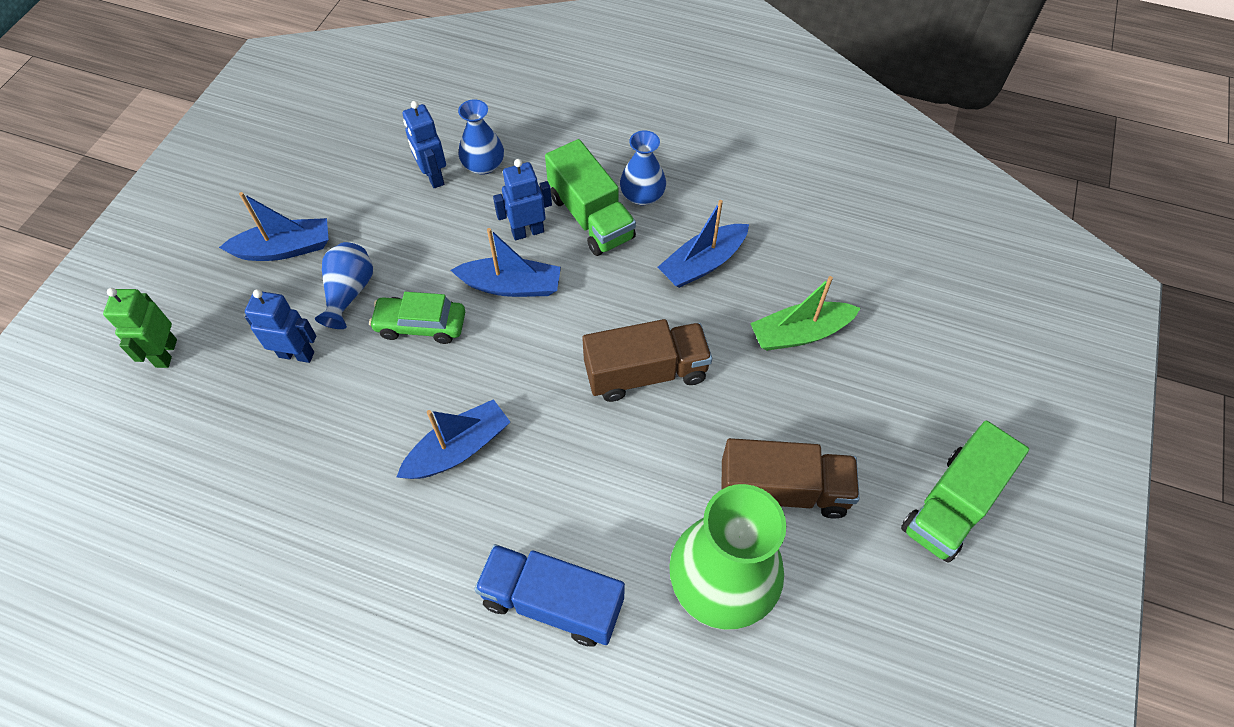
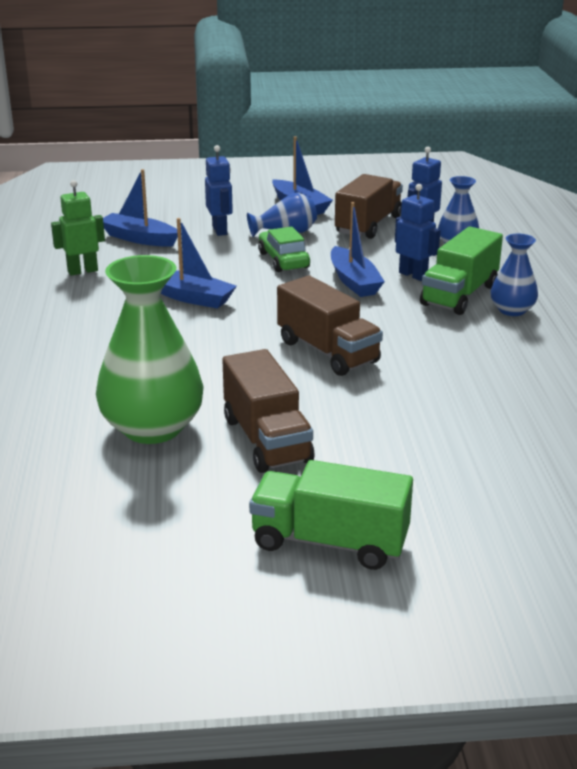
camera: 65 degrees right, 30 degrees down
(166, 353) = (185, 197): green robot -> green robot (82, 271)
(384, 212) = (368, 225): none -> brown truck
(552, 602) = (90, 360): blue truck -> none
(702, 263) = (471, 352): blue boat -> blue boat (139, 238)
(800, 333) = (448, 415): green boat -> none

